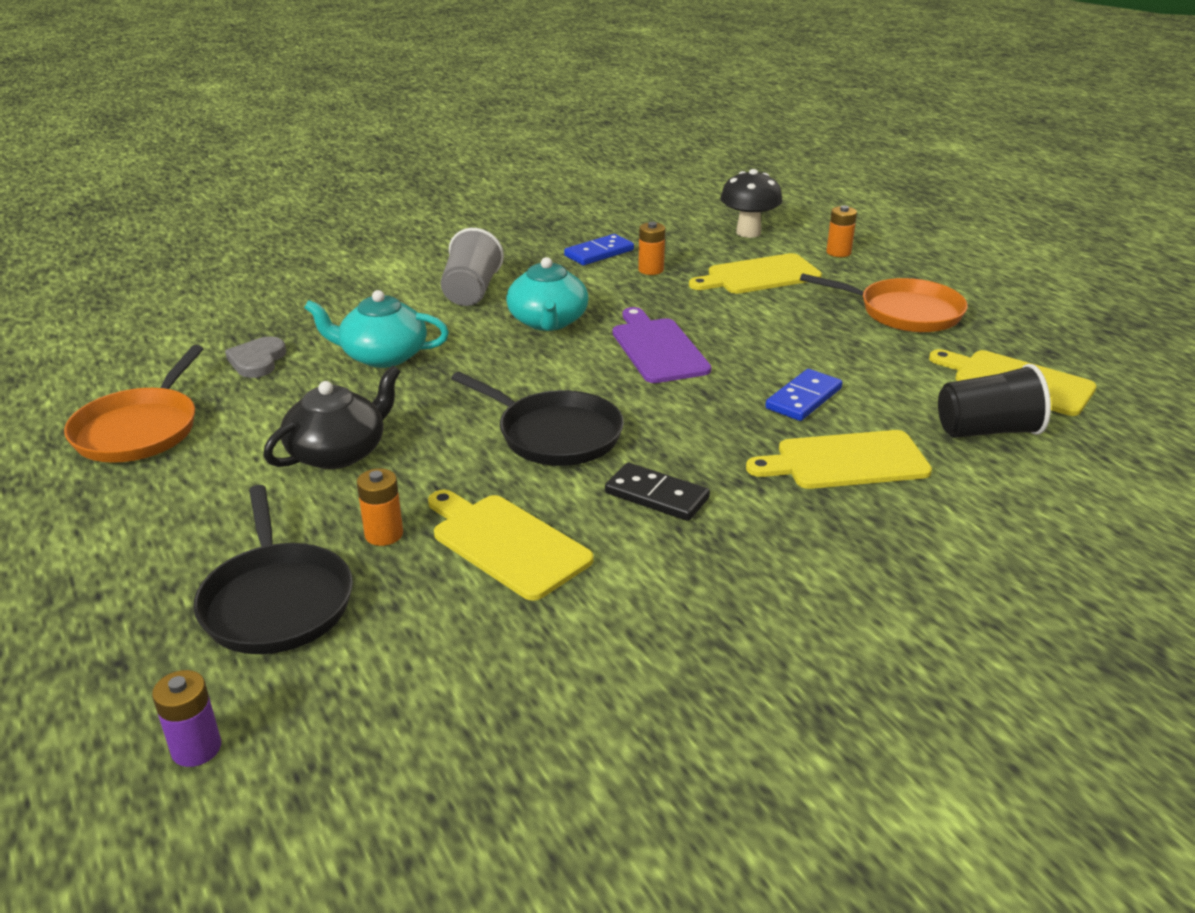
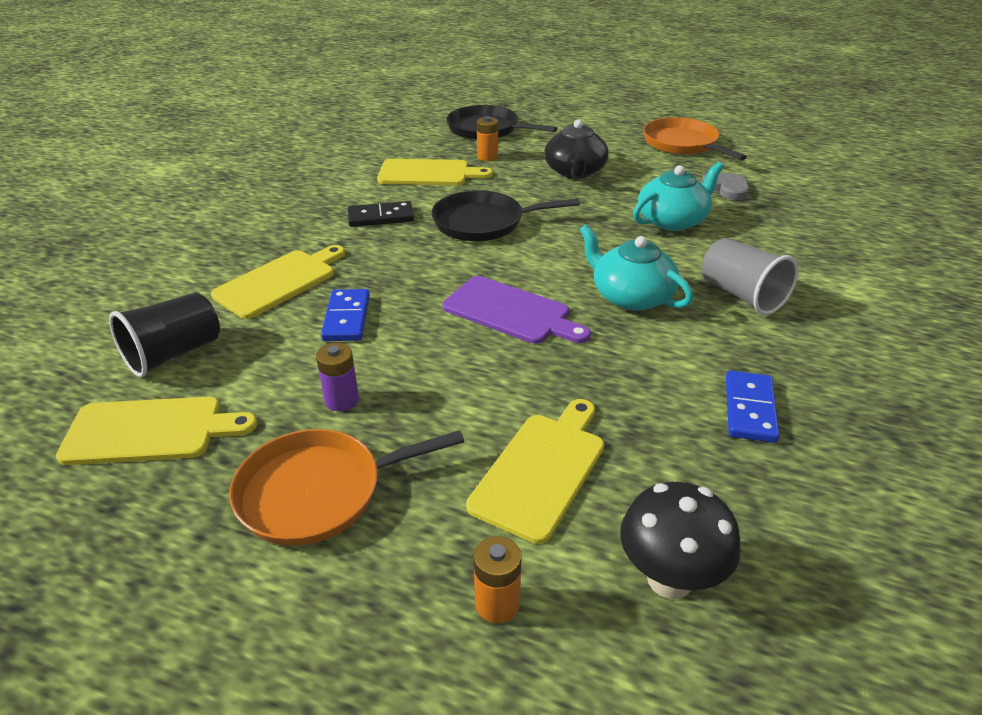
camera: 140 degrees right, 5 degrees up
(196, 748) = (441, 103): purple battery -> purple battery (342, 400)
(651, 270) = (660, 411): orange battery -> none

